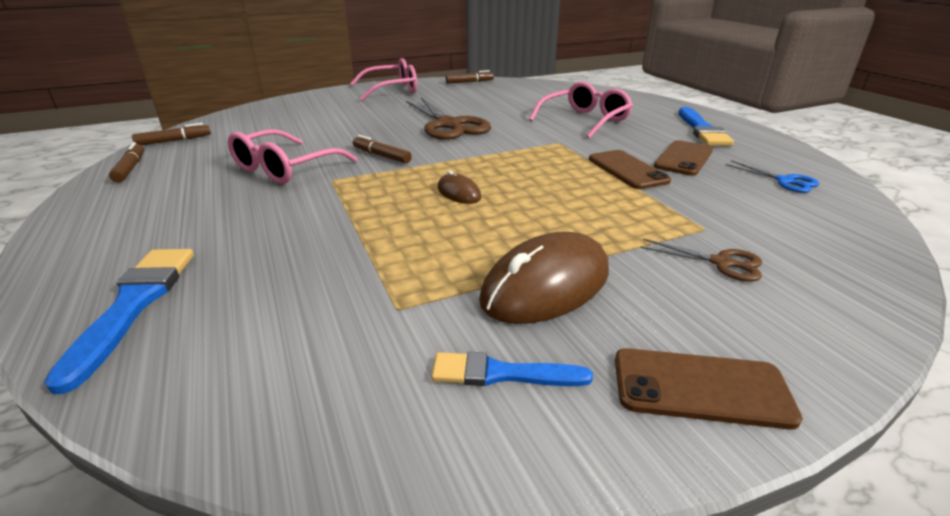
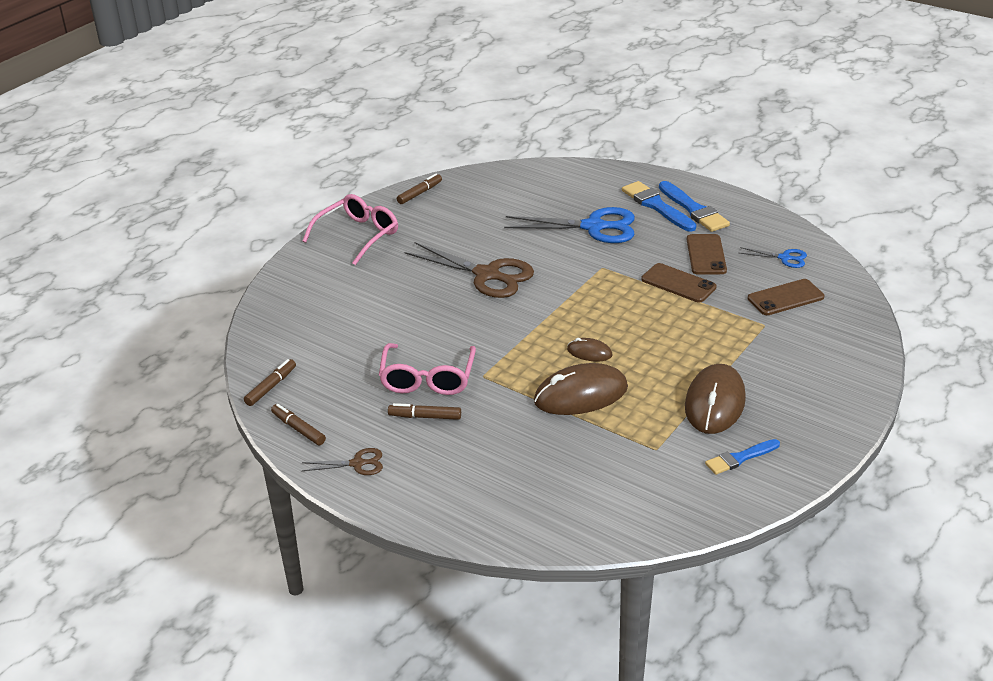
camera: 30 degrees left, 5 degrees up
(133, 305) = (515, 510): blue brush -> blue brush (656, 206)
(381, 156) = (483, 335): brown marker -> brown marker (425, 417)
(396, 222) = (581, 394): none -> brown mouse
(585, 120) = (593, 227): pink glasses -> blue scissors
(701, 388) = (823, 427): brown phone -> brown phone (785, 298)
(721, 263) = (789, 349): brown scissors -> brown scissors (357, 463)

